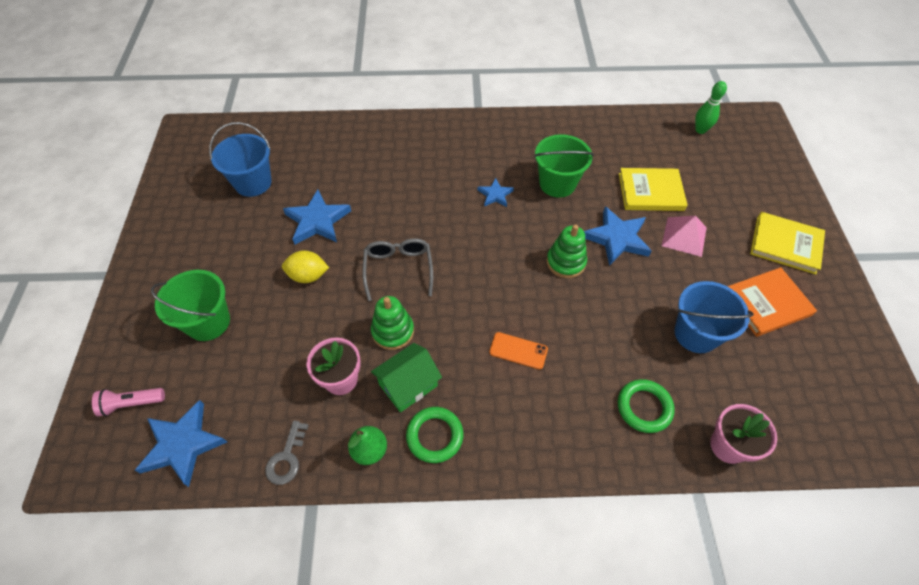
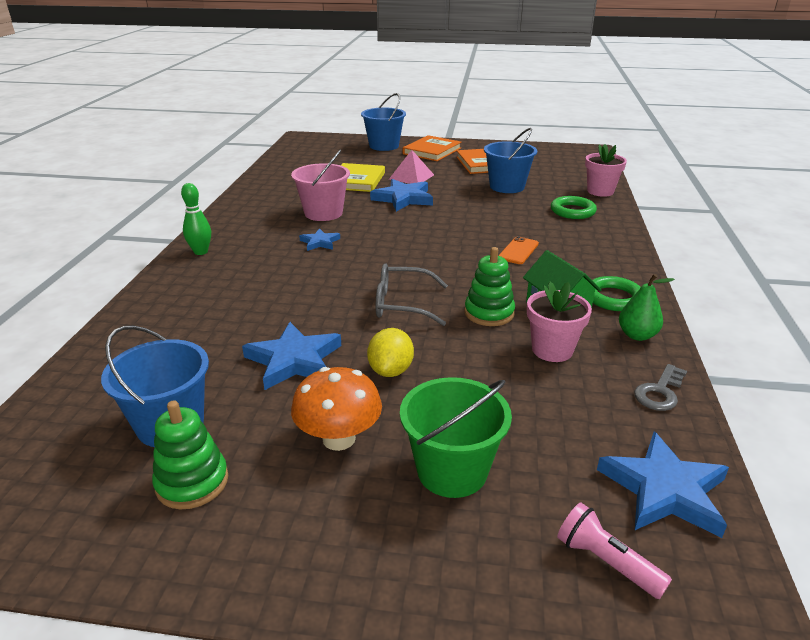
camera: 80 degrees left, 25 degrees down
(131, 404) = (606, 562): pink flashlight -> pink flashlight turned 135 degrees clockwise
(239, 261) = (339, 438): none -> orange mushroom
(287, 458) = (660, 392): grey key -> grey key turned 105 degrees clockwise
(557, 183) = (323, 213): green bucket -> pink bucket
(566, 262) = (422, 221): green stacking toy -> green stacking toy (192, 482)
(700, 130) = (298, 155): green bowling pin -> green bowling pin (201, 252)
(776, 195) = (384, 146): none -> blue bucket
(785, 245) = (432, 151): yellow book -> orange book

